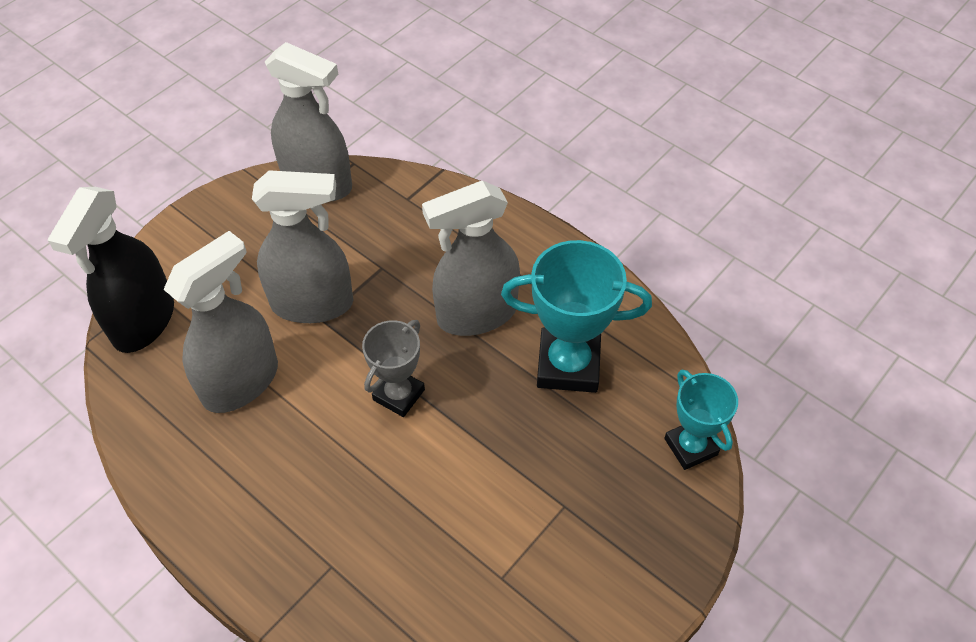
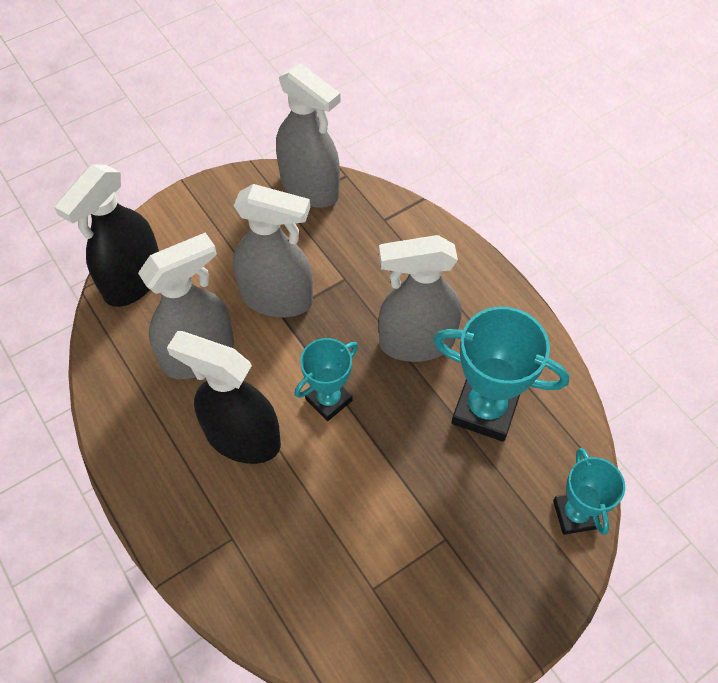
camera: 15 degrees right, 5 degrees up
(314, 457) = (242, 438): none -> black spray bottle
(398, 395) = (328, 400): grey trophy -> turquoise trophy

